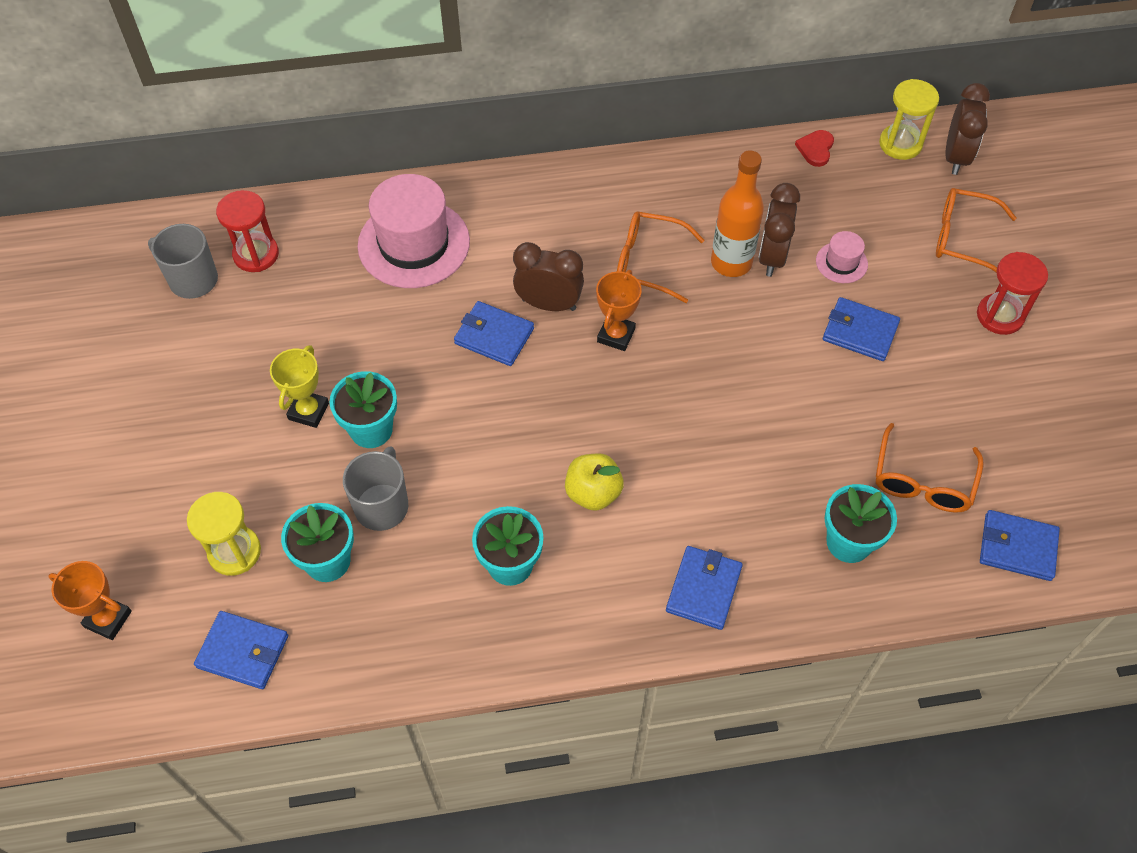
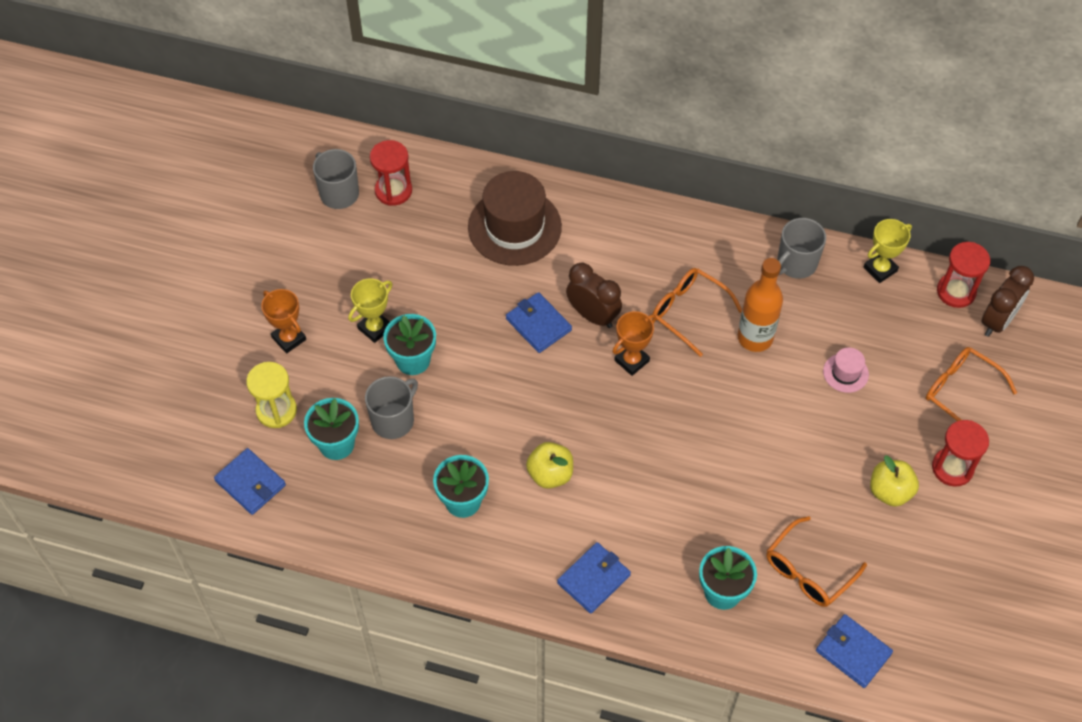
camera: 25 degrees right, 0 degrees up
(108, 619) = (172, 422): orange trophy -> orange trophy (289, 338)
(414, 244) = (514, 227): pink hat -> brown hat
(730, 174) = (796, 263): none -> grey mug
(772, 257) = (791, 346): brown clock -> none
(815, 149) = (880, 269): red heart -> yellow trophy
(860, 332) = (827, 435): blue wallet -> none
(900, 144) = (956, 291): yellow hourglass -> red hourglass
(954, 364) = (890, 491): none -> yellow apple

